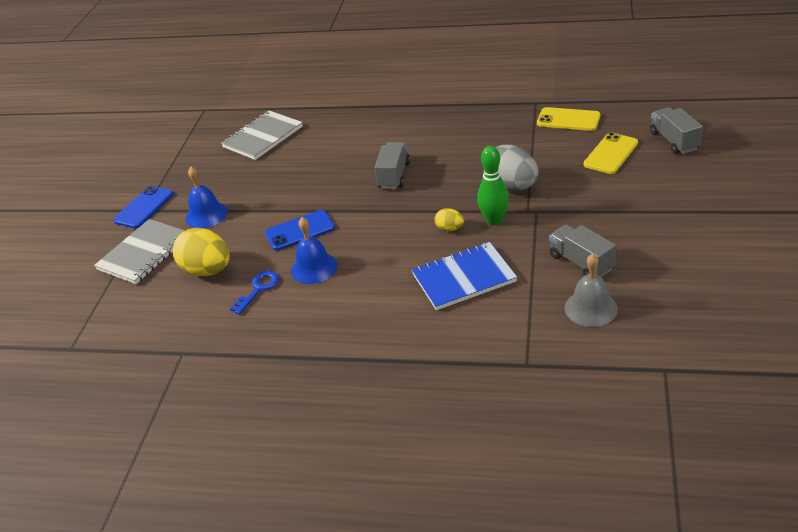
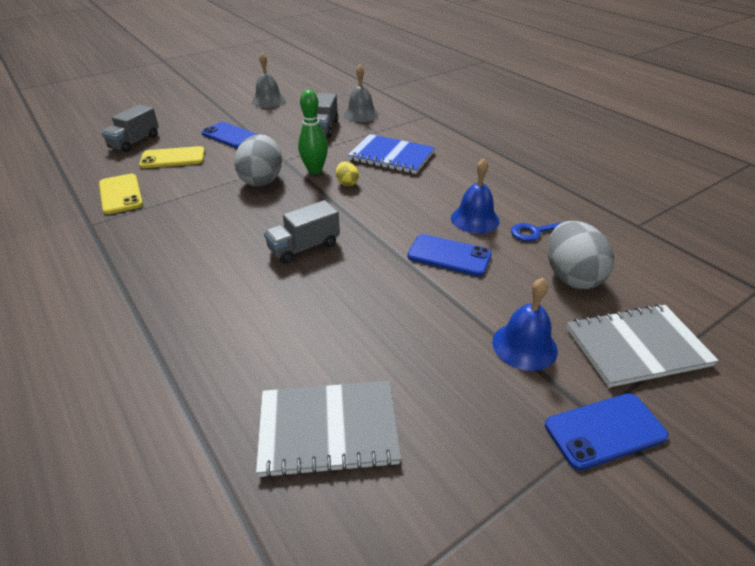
camera: 140 degrees left, 0 degrees up
(207, 270) = (571, 276): yellow egg -> grey egg
(629, 196) = (230, 136): none -> blue phone
(712, 253) = (268, 101): none -> grey bell

